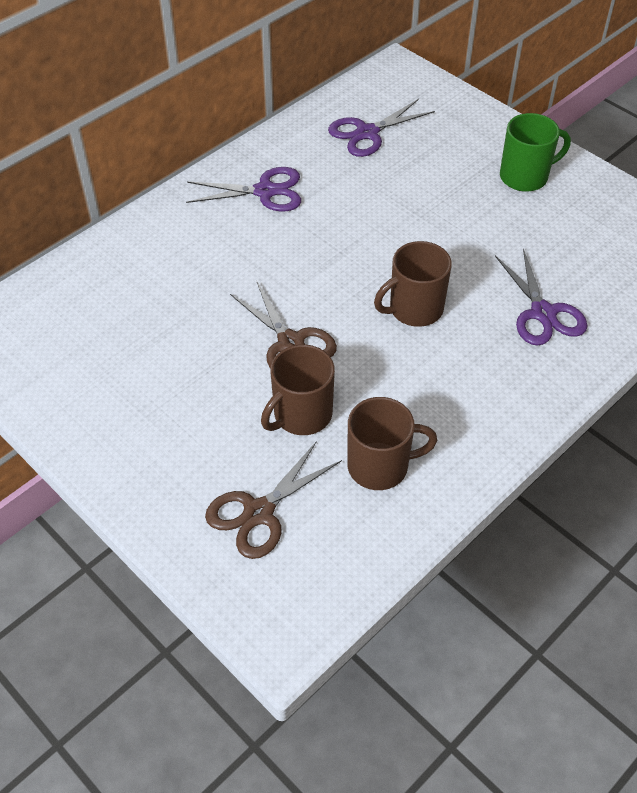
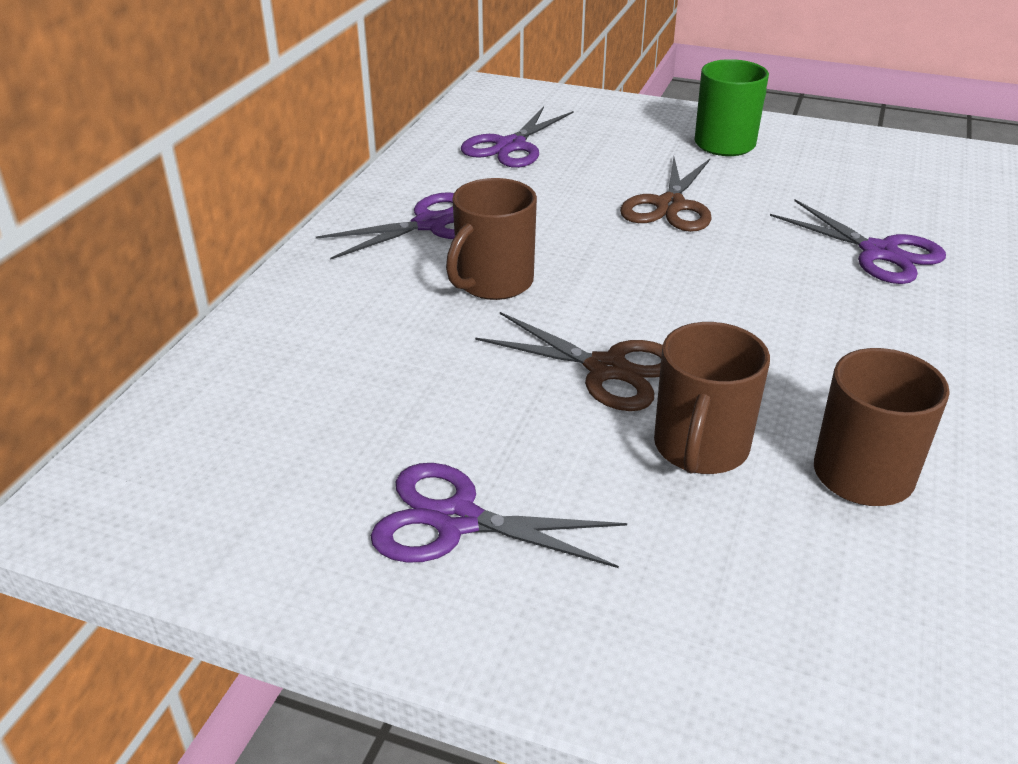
camera: 25 degrees left, 15 degrees down
(143, 409) = (457, 520): none -> purple scissors
(259, 512) = (759, 600): brown scissors -> brown scissors (670, 206)
(414, 309) = (730, 289): brown mug -> brown mug (493, 282)

